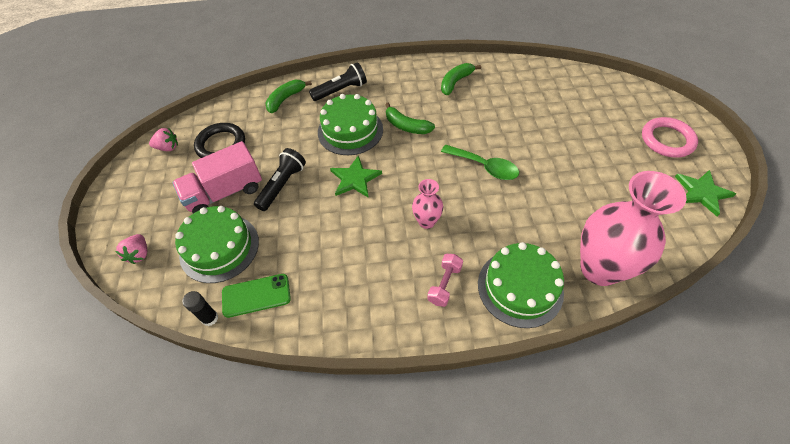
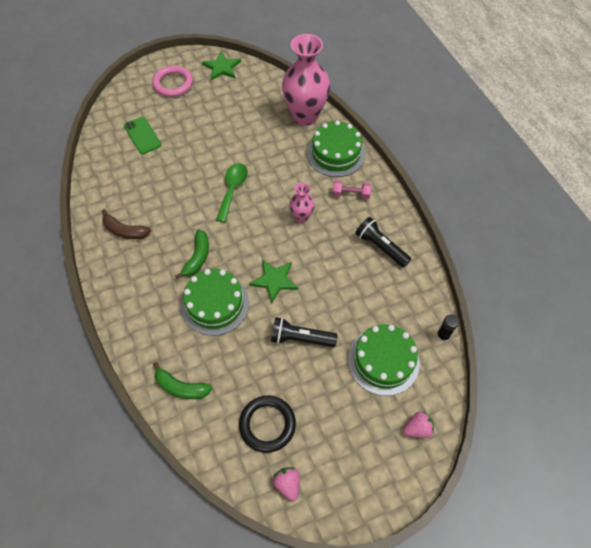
camera: 110 degrees left, 5 degrees up
(225, 192) = (326, 387): pink truck -> none
(256, 295) = (411, 311): green phone -> green phone (142, 135)
(340, 90) = (156, 334): black flashlight -> black flashlight (381, 247)
(455, 82) = (125, 231): green banana -> brown banana

